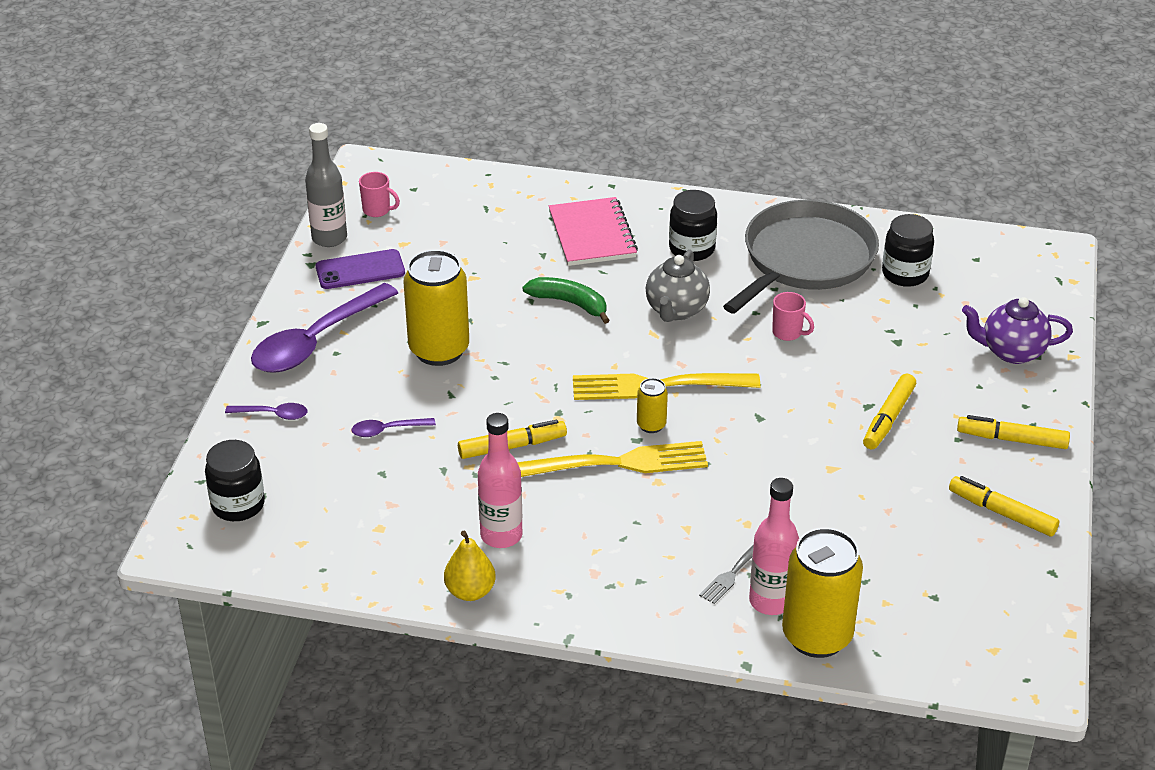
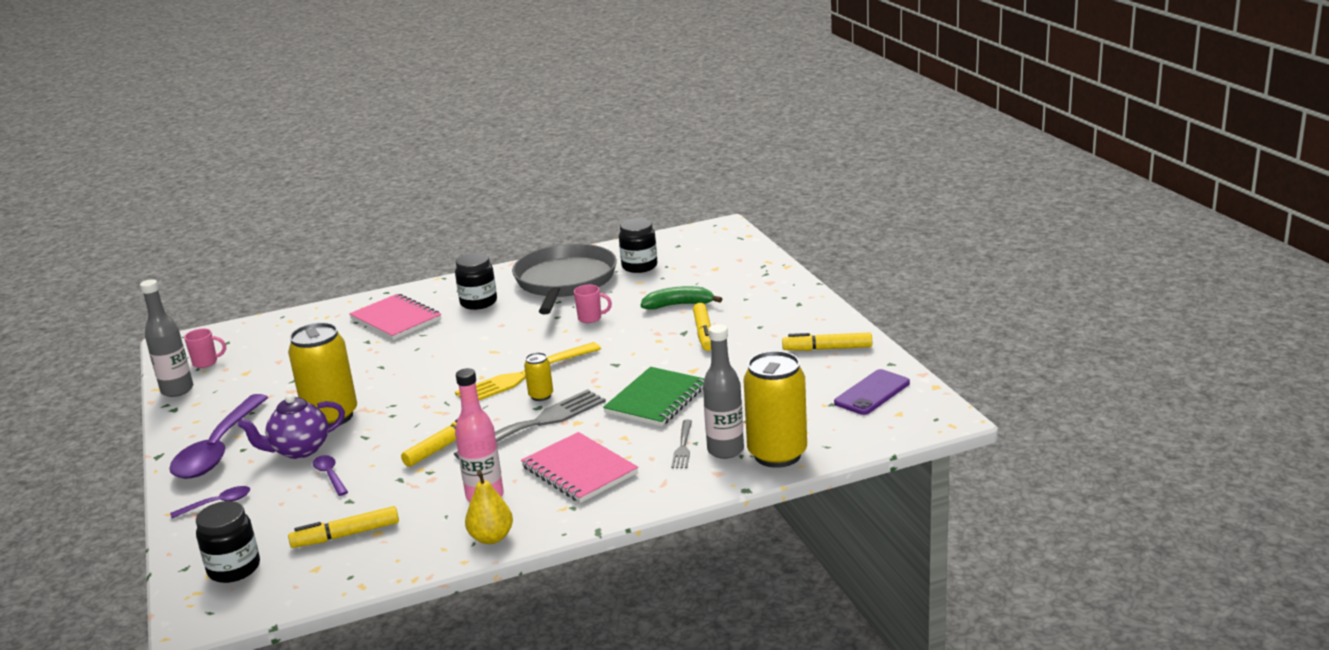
camera: 30 degrees left, 15 degrees down
(360, 270) = (221, 398): purple phone -> purple phone (872, 393)
(387, 430) = (330, 475): purple spoon -> purple spoon turned 105 degrees clockwise
(569, 303) = (414, 358): green banana -> green banana (679, 305)
(610, 549) = (579, 470): none -> pink notebook
(616, 463) = (536, 424): yellow fork -> grey fork
(676, 310) = (498, 334): grey teapot -> none
(760, 492) = (656, 399): none -> green notebook
(770, 601) = (725, 450): pink bottle -> grey bottle
(1011, 352) = (747, 277): purple teapot -> purple teapot (299, 450)
(1012, 439) = (794, 314): yellow marker -> yellow marker (346, 535)

